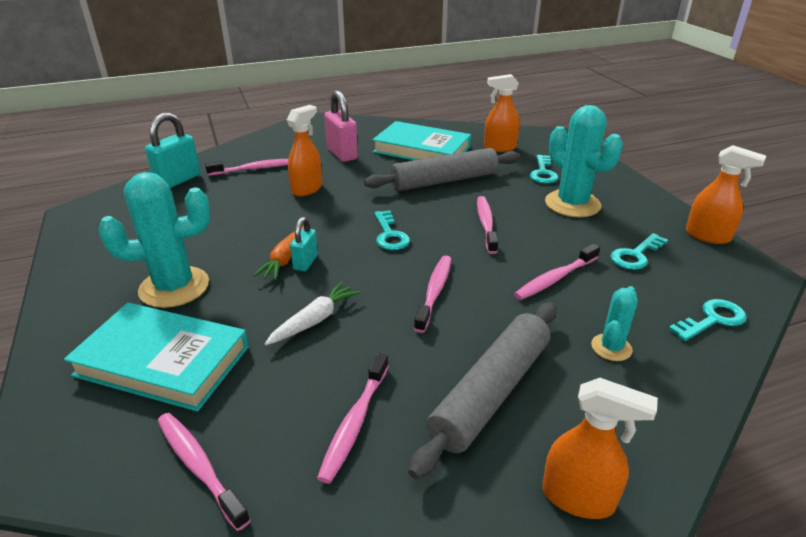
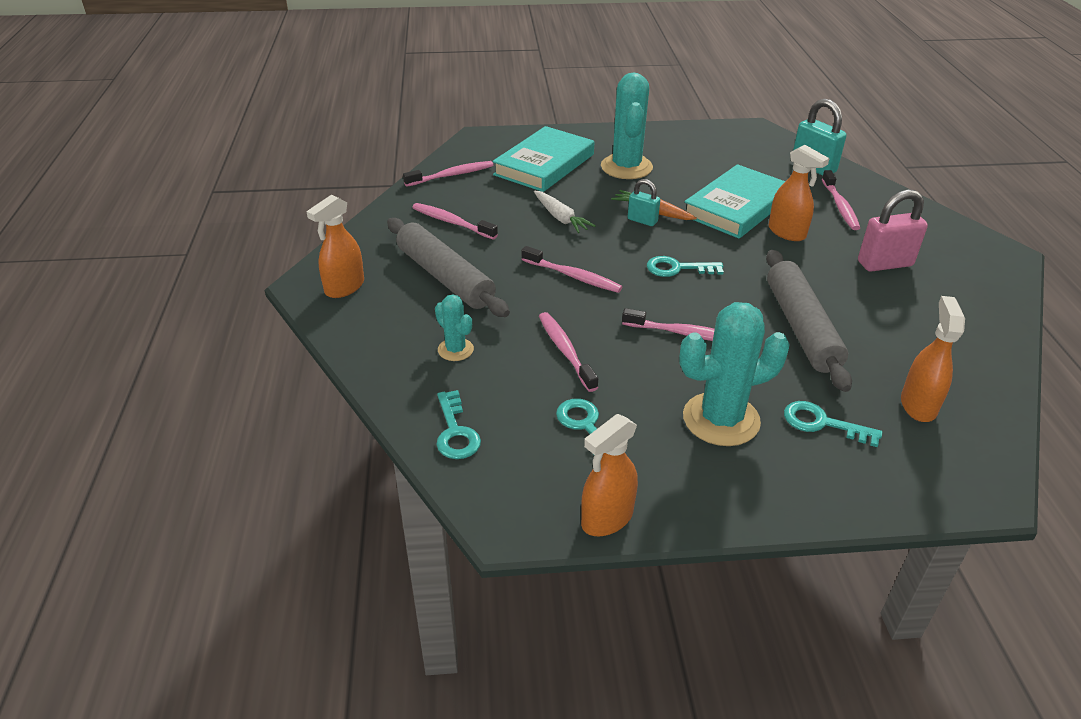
camera: 105 degrees right, 5 degrees up
(422, 149) = (904, 328): turquoise book -> turquoise book (737, 207)

